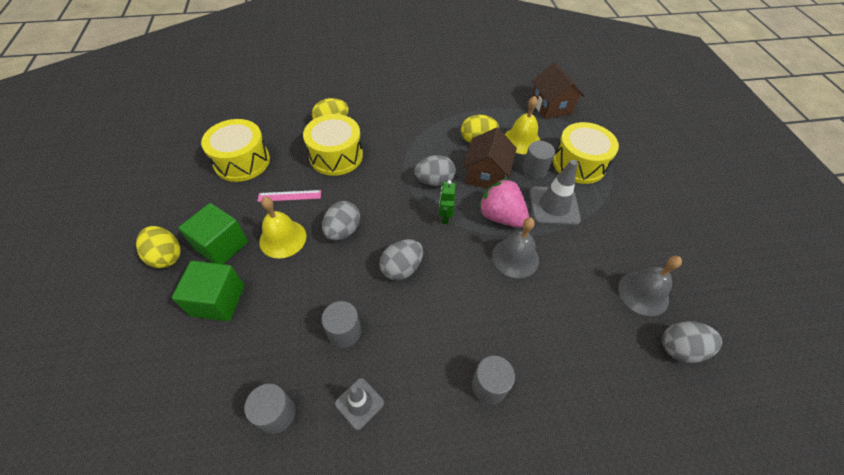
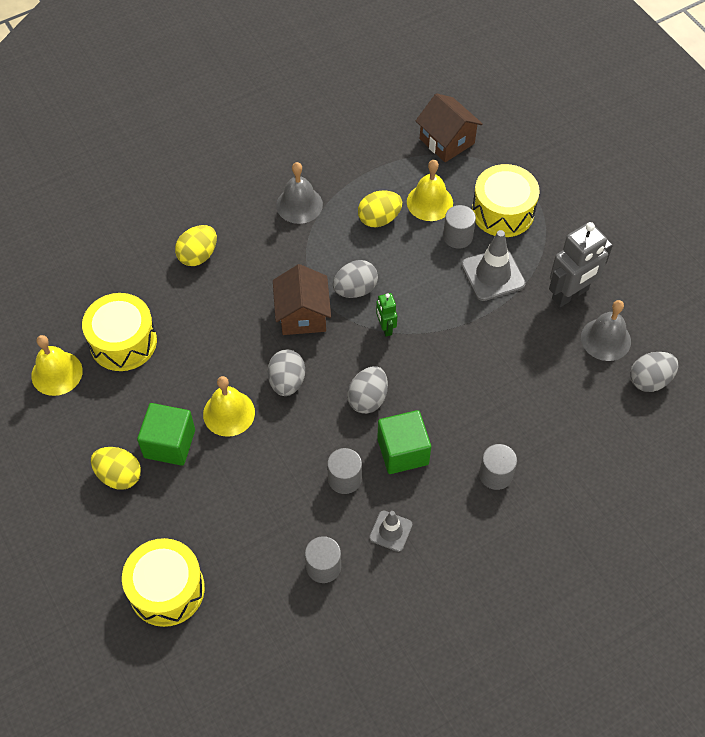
camera: 20 degrees left, 5 degrees up
(182, 166) = (57, 373): none -> yellow bell
(218, 300) = (205, 497): green cube -> green cube (403, 451)
(289, 196) = (205, 363): pink ruler -> none
(336, 156) = (228, 296): yellow drum -> yellow drum (167, 589)
(486, 175) = (408, 261): brown house -> brown house (302, 315)
(501, 216) = (443, 306): pink strawberry -> none
(515, 257) = (474, 346): grey bell -> grey bell (299, 205)
(619, 243) = (570, 294): none -> grey robot

